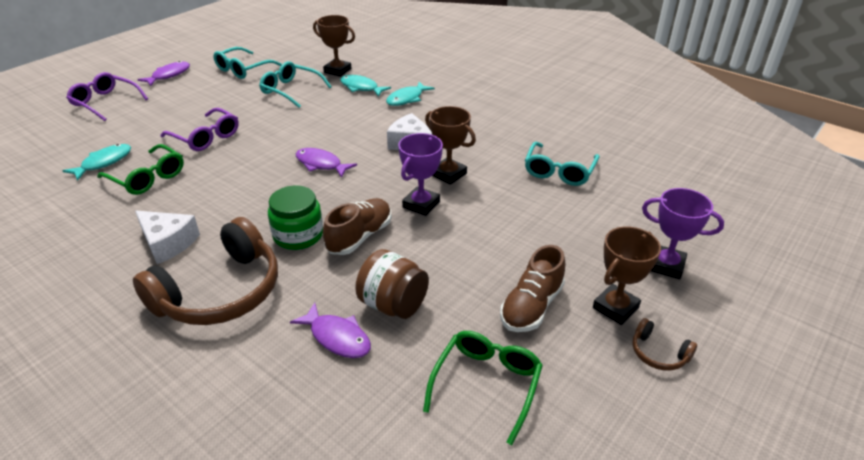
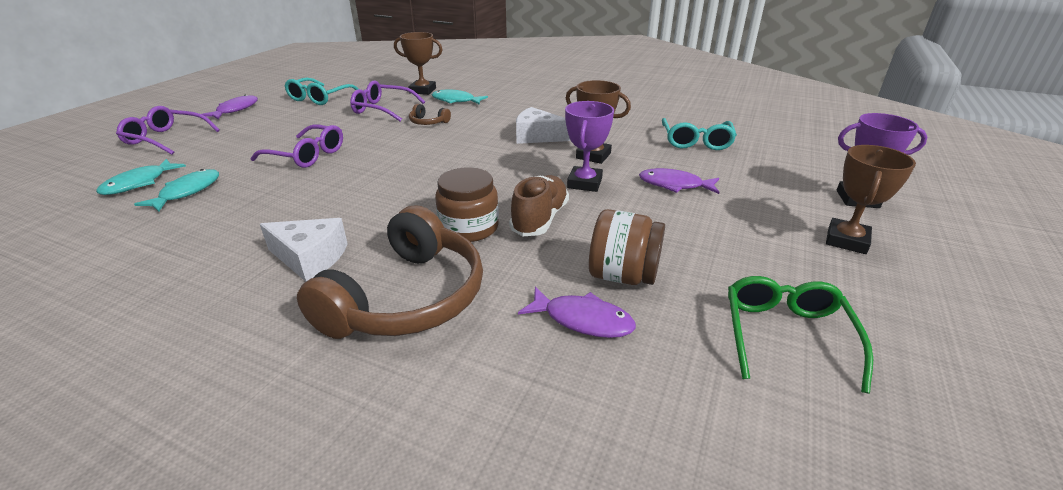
camera: 15 degrees left, 5 degrees down
(147, 177) = (251, 199): green glasses -> none
(291, 90) = (383, 109): turquoise glasses -> purple glasses
(298, 235) = (469, 227): green jar -> brown jar
(321, 164) = (454, 163): purple fish -> purple fish (674, 185)
(407, 99) = (508, 104): turquoise fish -> turquoise fish (139, 183)
(531, 306) = (767, 253): brown shoe -> none
(658, 353) = (923, 272): brown headphones -> brown headphones (428, 122)

